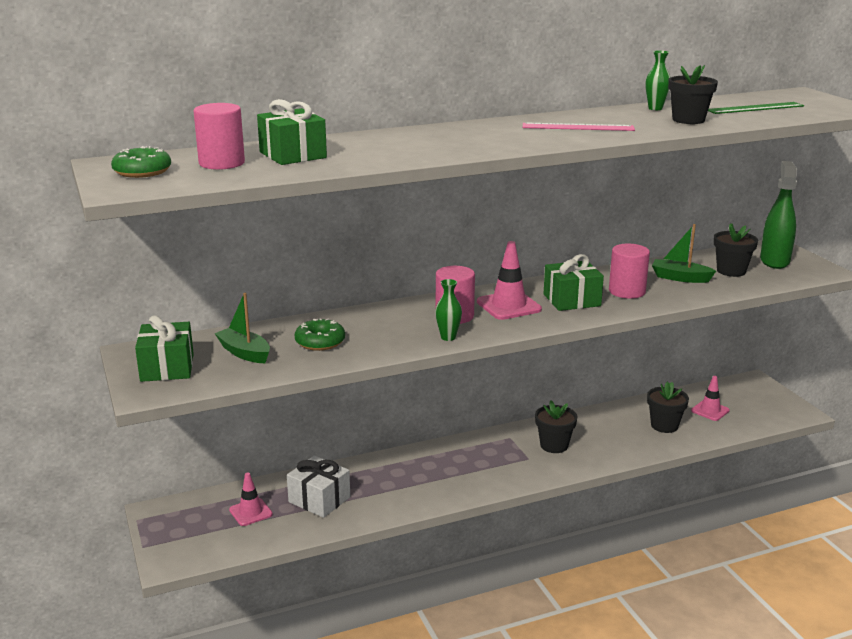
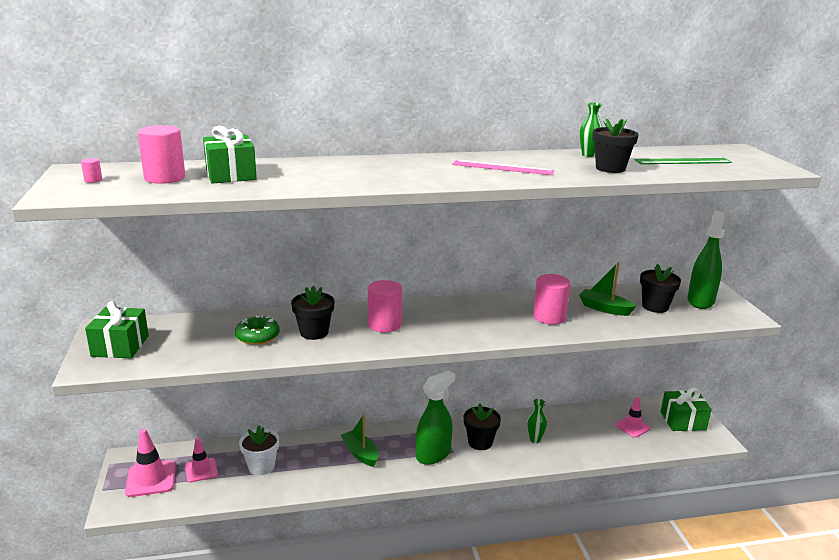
camera: 10 degrees right, 0 degrees up
(142, 171) = (93, 180): green donut -> pink cylinder
(244, 353) = (190, 339): green boat -> green boat (360, 453)
(319, 499) = (261, 466): white gift -> white flower pot
(448, 337) = (368, 344): green vase -> green vase (535, 439)
(508, 306) = (437, 319): pink traffic cone -> pink traffic cone (151, 479)
(508, 464) = (433, 455): none -> green spray bottle
(572, 300) = (495, 320): green gift -> green gift (683, 421)
(664, 425) = (585, 436): black flower pot -> black flower pot (314, 332)

